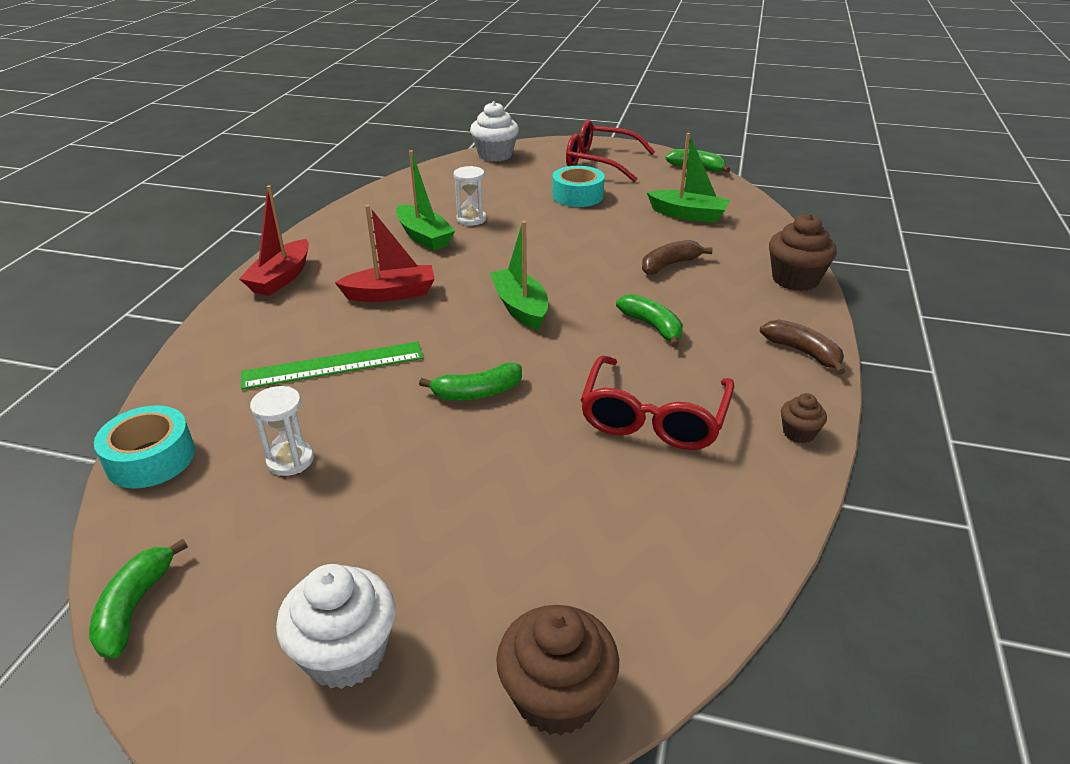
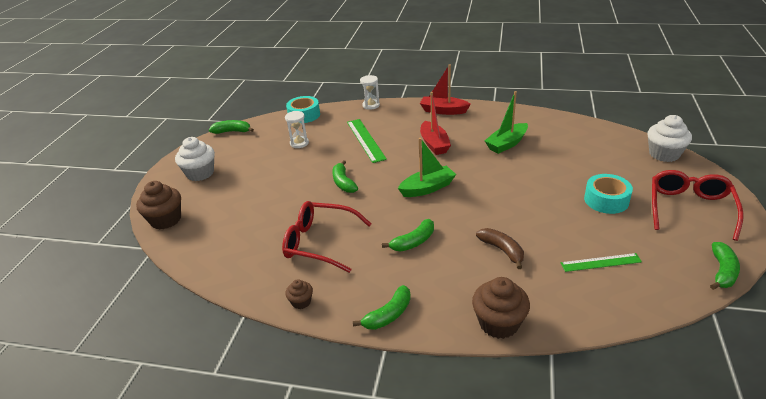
camera: 90 degrees right, 0 degrees up
(471, 219) = (540, 157): white hourglass -> white hourglass (371, 105)
(688, 215) = (600, 262): green boat -> green ruler
(803, 352) = (388, 315): brown banana -> green banana

